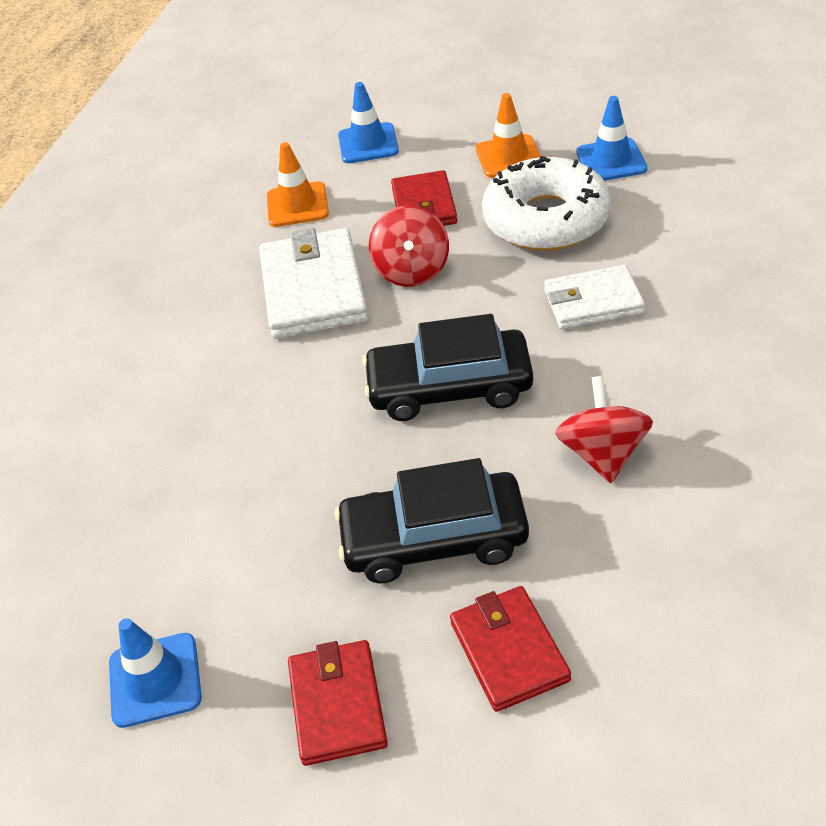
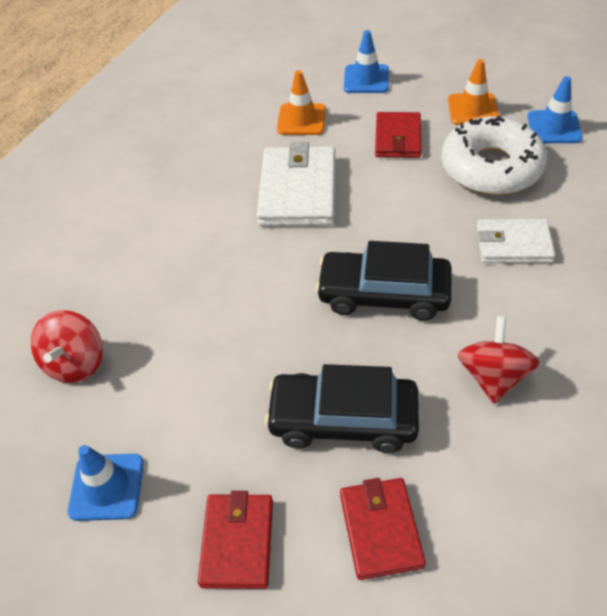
camera: 10 degrees right, 5 degrees up
(412, 270) = (376, 190): red spinning top -> red spinning top (75, 363)

